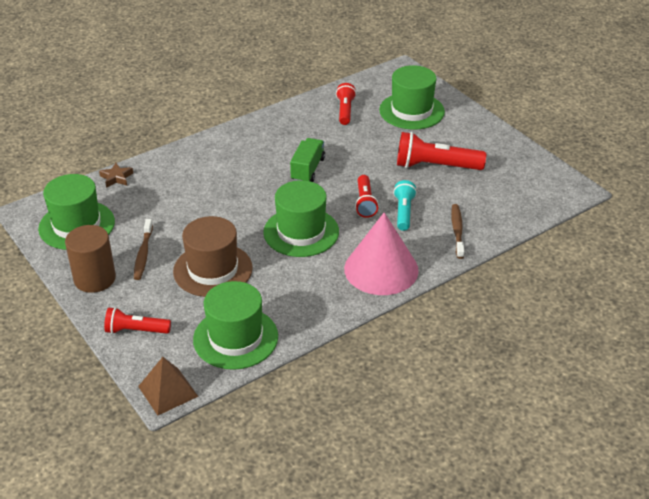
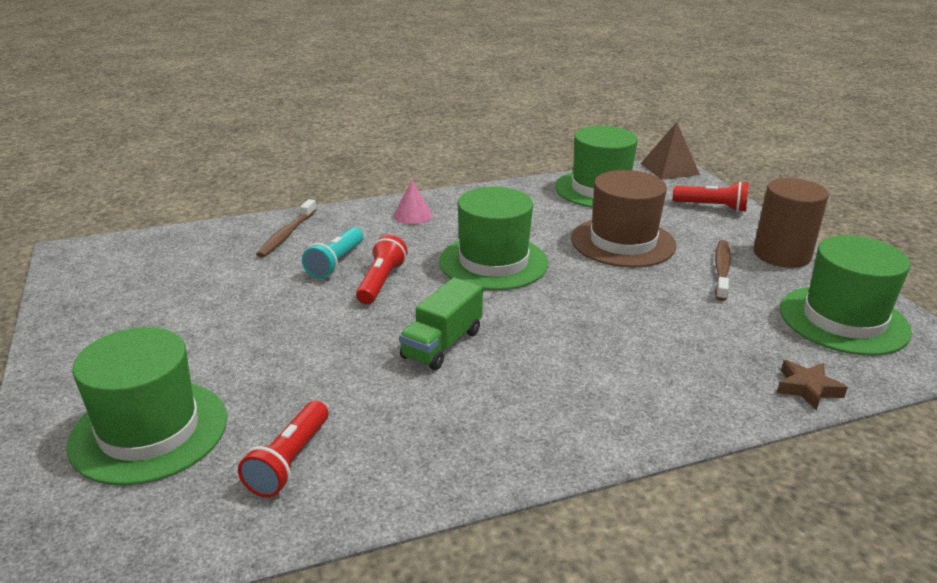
camera: 165 degrees left, 10 degrees down
(381, 269) = (413, 215): pink cone -> pink cone, size x0.43
(435, 166) = (226, 314): red flashlight -> none

